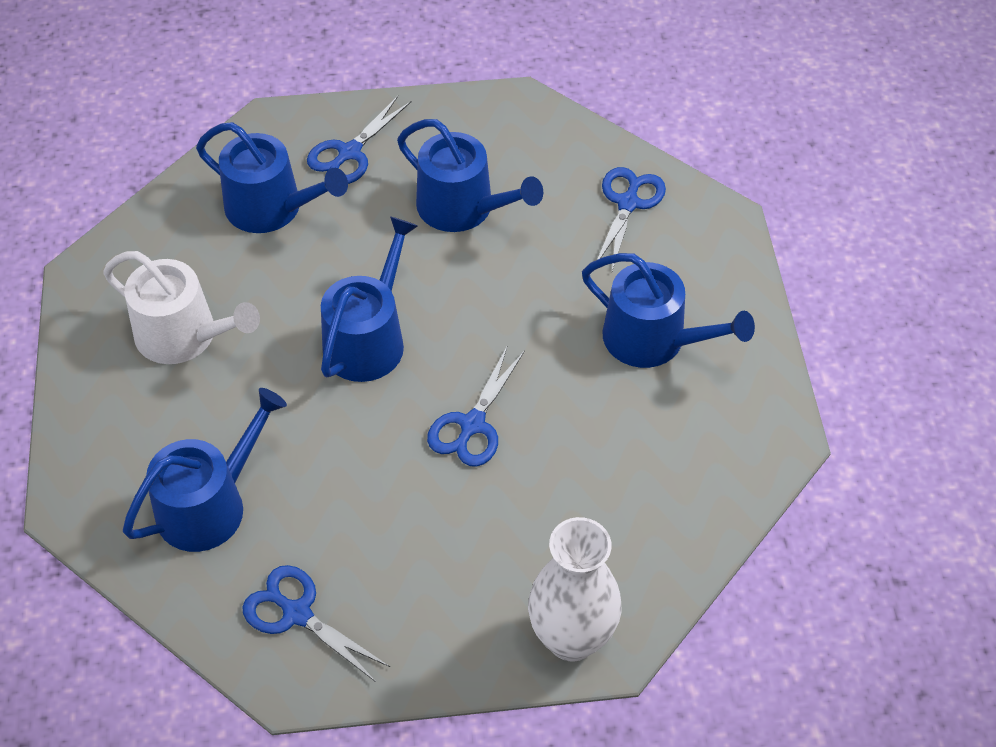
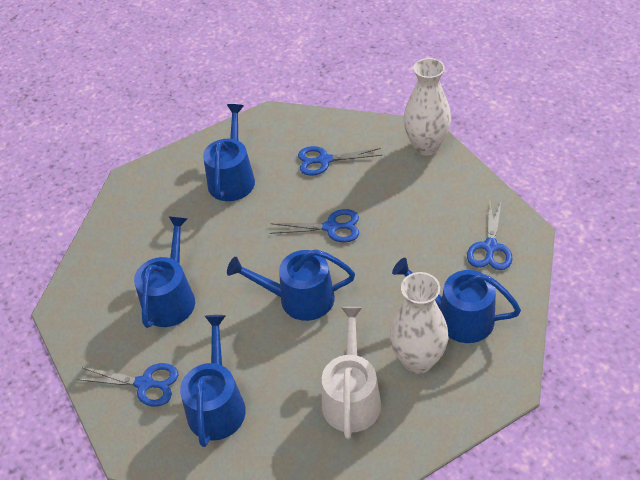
camera: 110 degrees left, 5 degrees down
(181, 427) = (417, 360): none -> white vase
(628, 203) = (134, 222): blue scissors -> blue scissors (324, 160)

